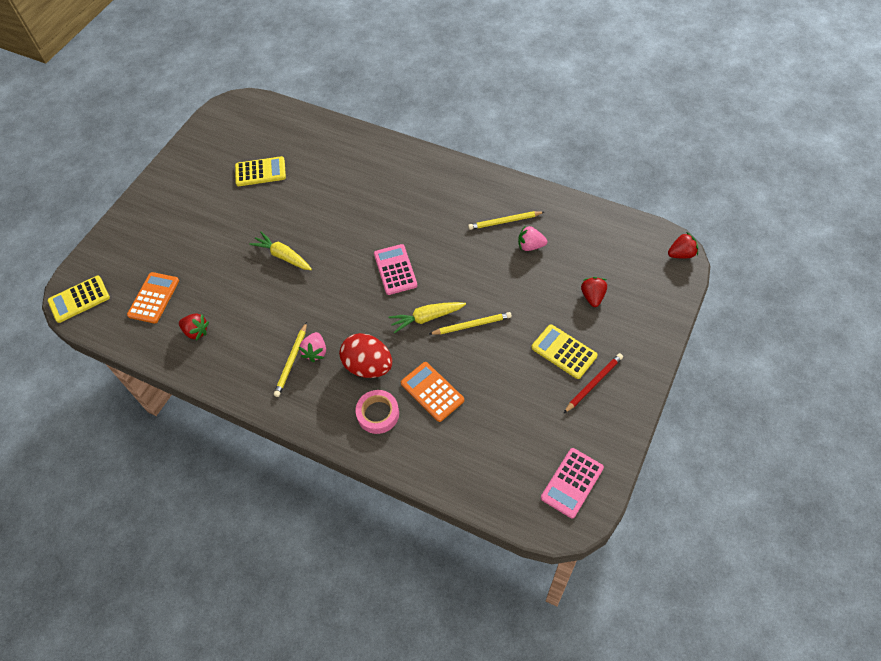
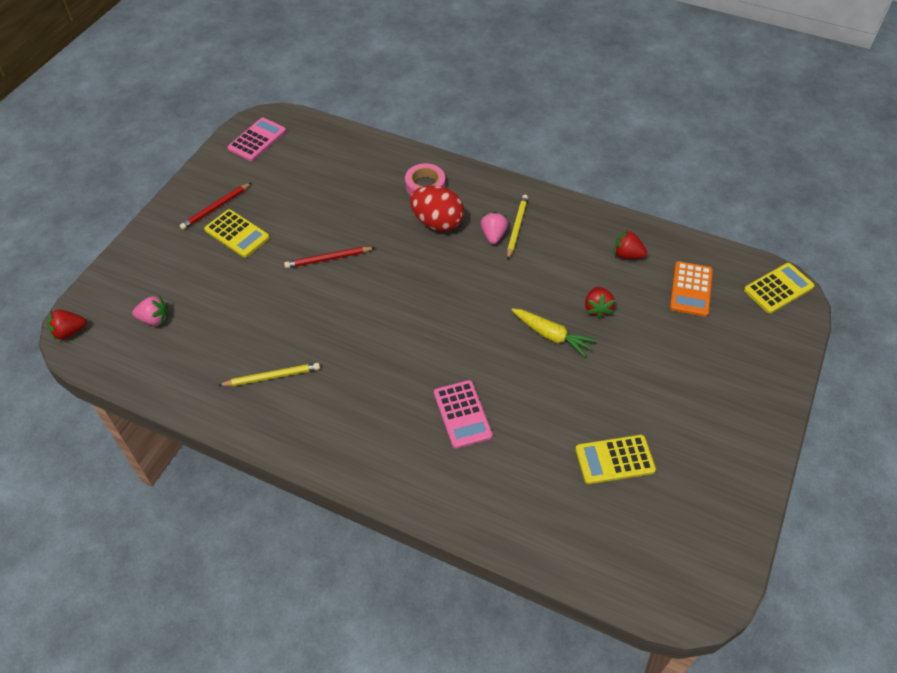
camera: 175 degrees right, 5 degrees down
(395, 270) = (412, 318): pink calculator -> pink calculator (462, 414)
(426, 318) = (376, 266): yellow carrot -> none
(432, 392) = (373, 202): orange calculator -> none
(471, 325) = (328, 259): yellow pencil -> red pencil
(530, 246) = (246, 344): pink strawberry -> pink strawberry (154, 319)
(592, 297) = (190, 286): red strawberry -> red strawberry (597, 308)

